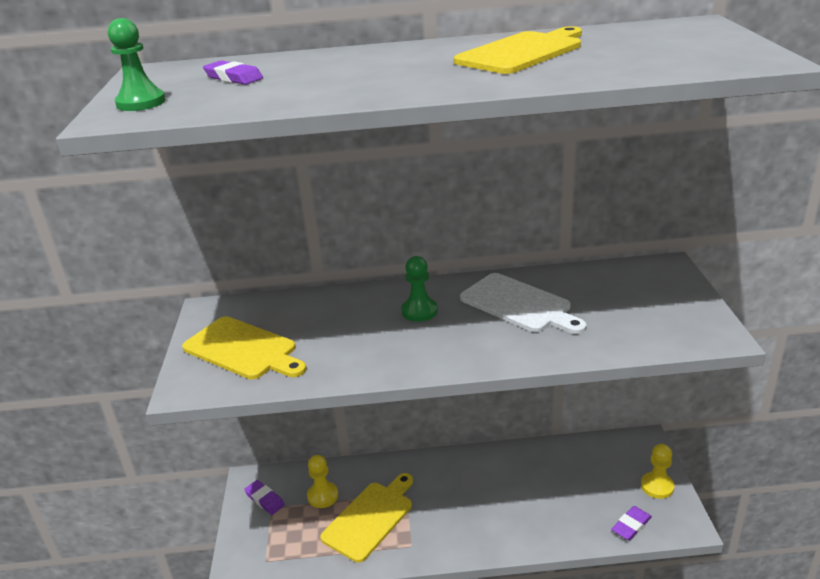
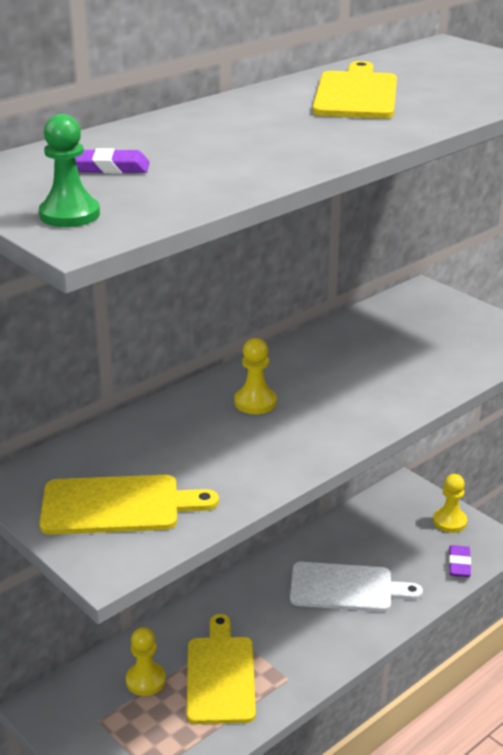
camera: 40 degrees left, 0 degrees up
(265, 499) = (81, 717): purple eraser -> none
(419, 311) = (255, 402): green pawn -> yellow pawn
(519, 304) = (340, 365): white cutting board -> white cutting board (346, 588)

